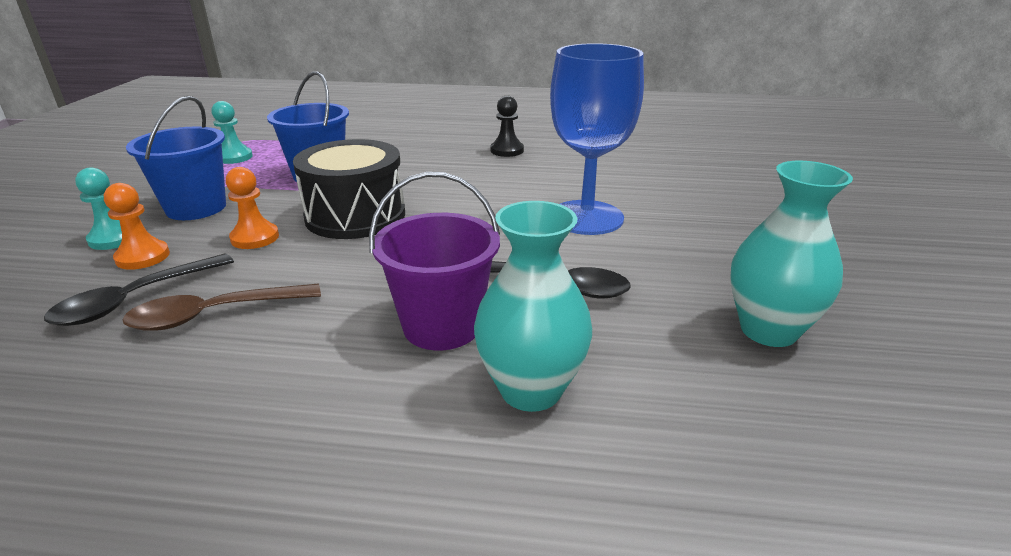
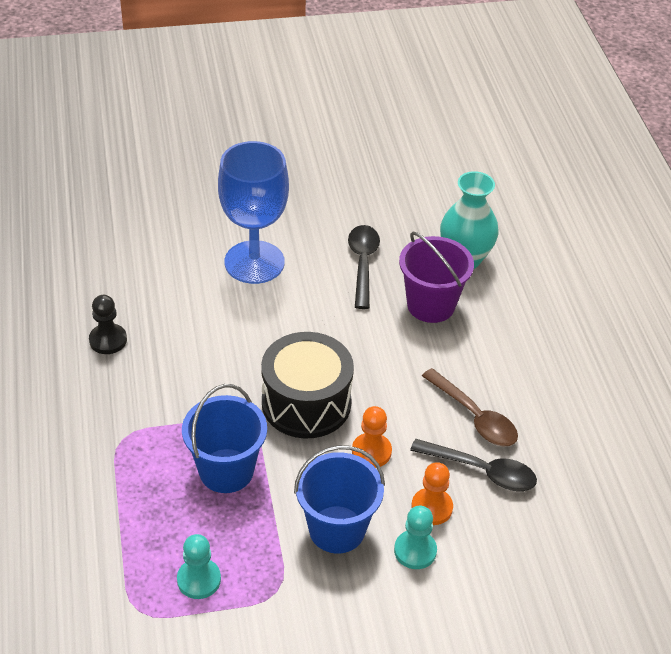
camera: 110 degrees left, 15 degrees up
(768, 330) = (370, 179): turquoise vase -> none

